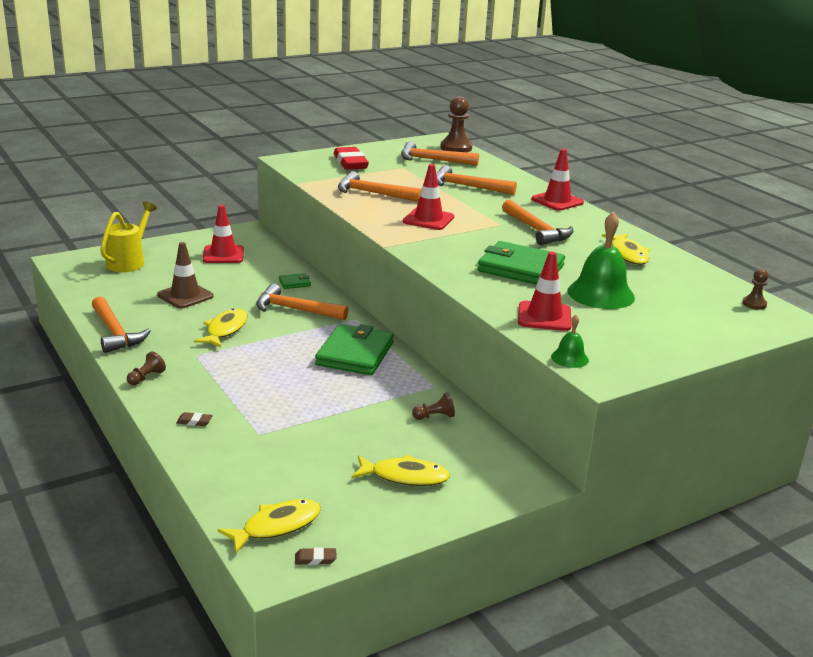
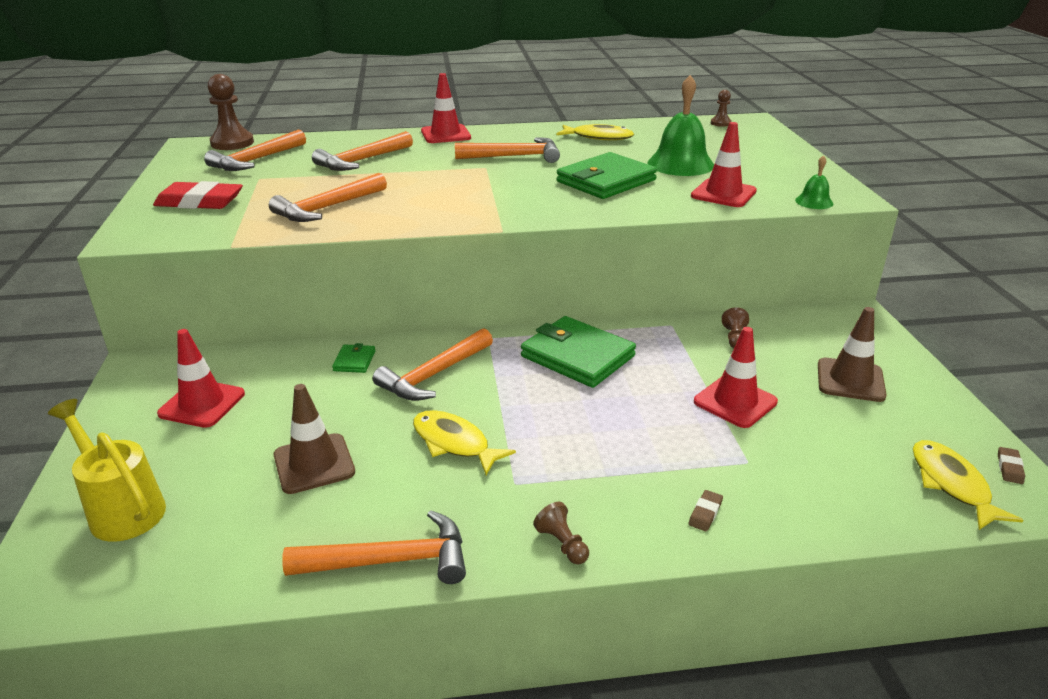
camera: 65 degrees left, 5 degrees up
(405, 477) = (850, 380): yellow fish -> brown traffic cone
(428, 219) = (441, 195): red traffic cone -> red traffic cone (735, 402)

